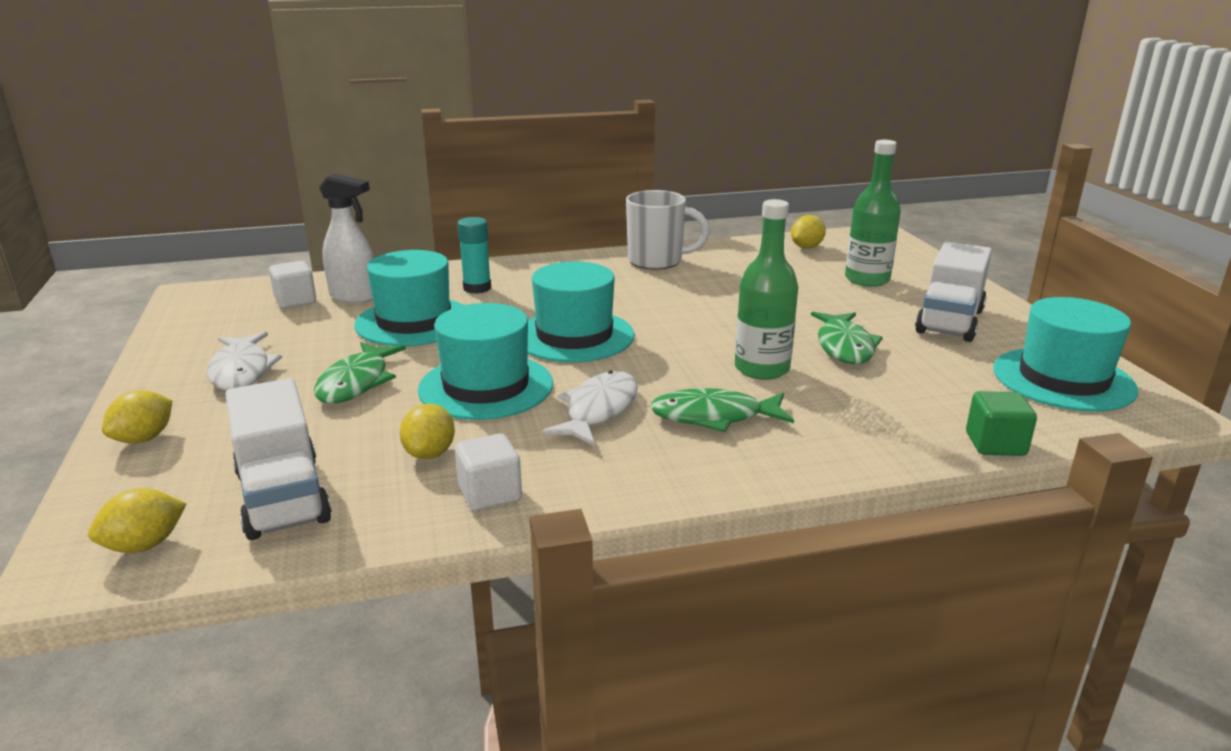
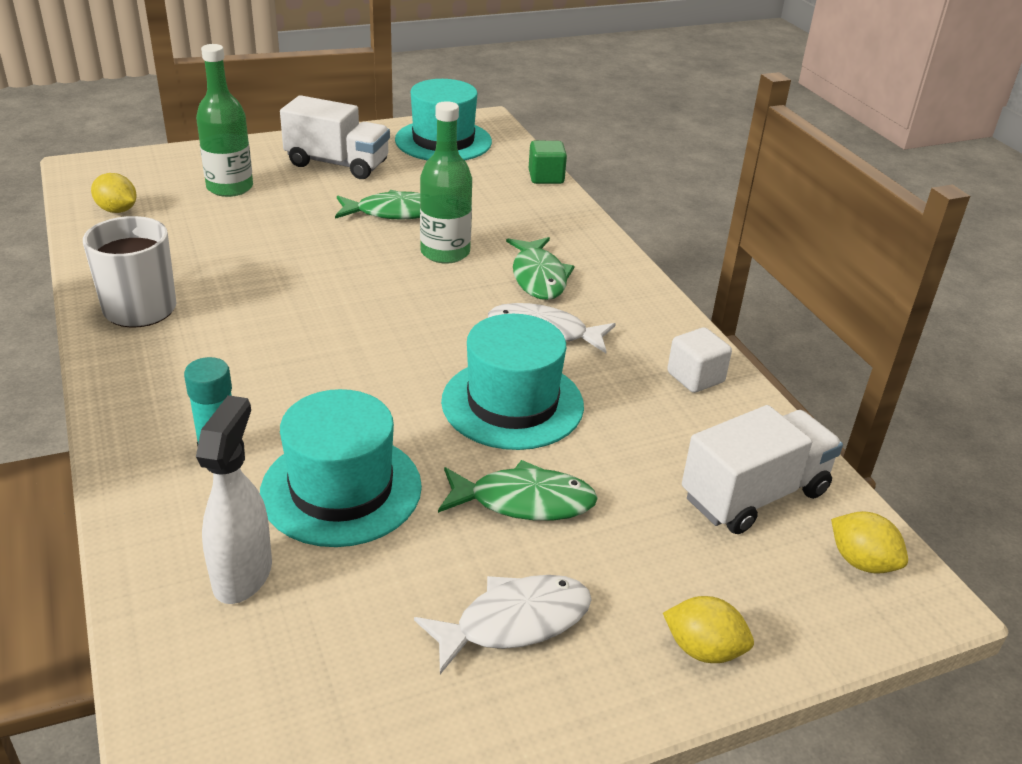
camera: 100 degrees left, 10 degrees up
(295, 301) = (253, 646): white cube -> none
(430, 453) = (650, 419): yellow lemon -> none
(574, 336) = (380, 356): turquoise hat -> none

